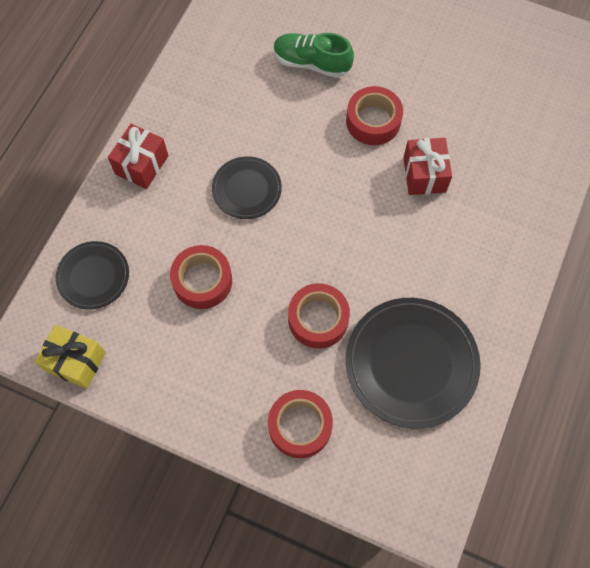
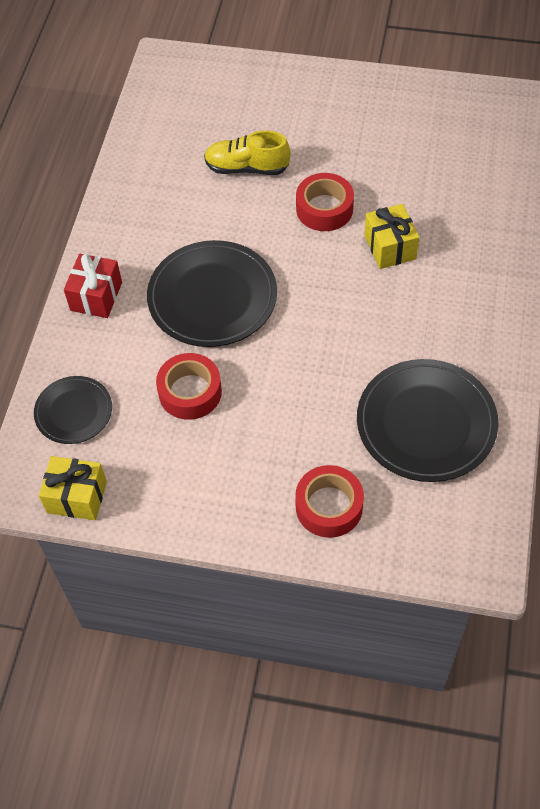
camera: 10 degrees left, 10 degrees down
(246, 189) = (212, 297): black plate -> black plate, size x1.76
(311, 63) = (247, 168): green shoe -> yellow shoe
(318, 319) = (319, 403): red tape -> none
(424, 174) = (390, 247): red gift -> yellow gift

